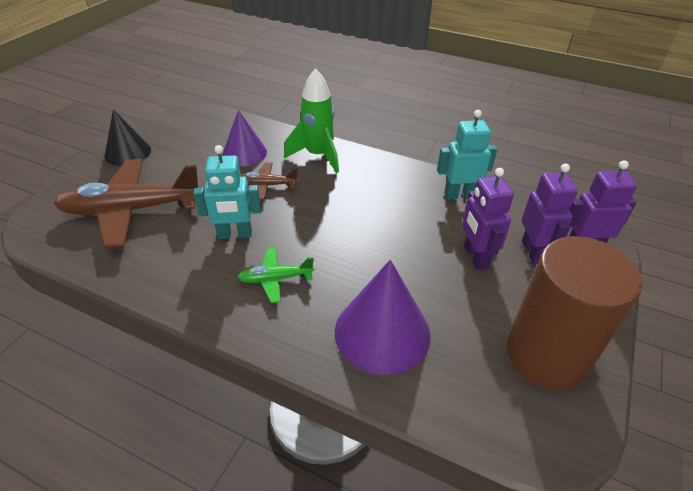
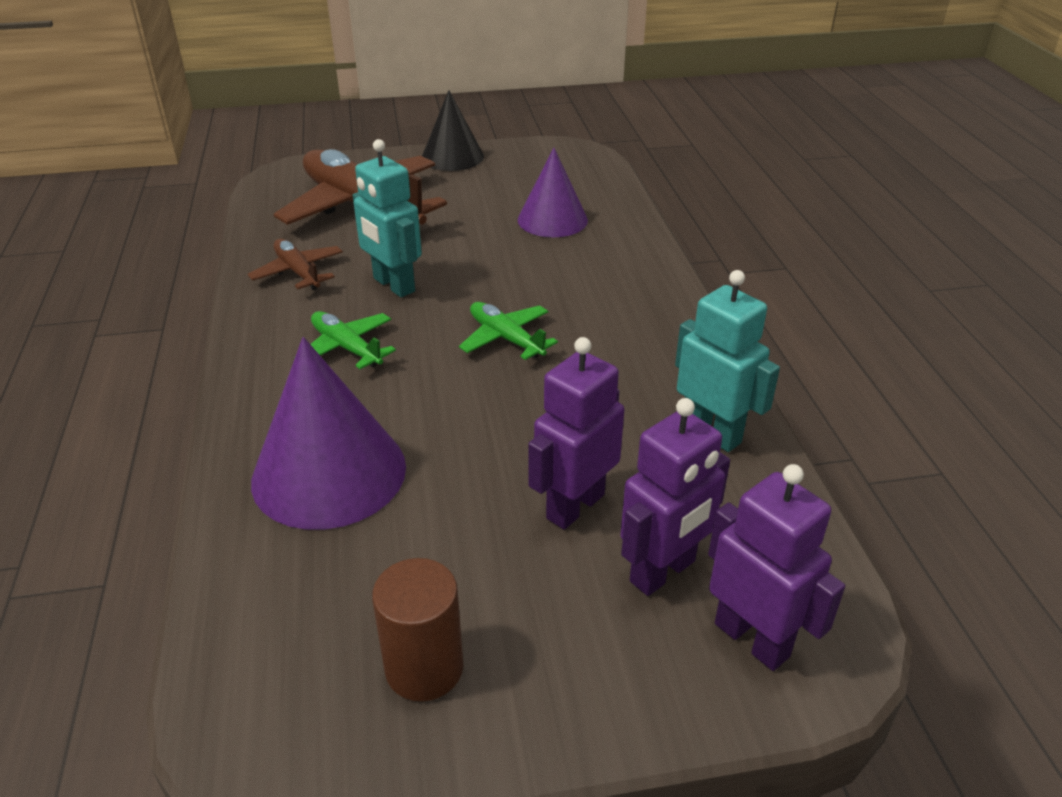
camera: 55 degrees right, 5 degrees down
(266, 185) = (510, 263): brown plane -> brown plane (298, 272)
(318, 156) = (624, 270): green rocket -> none
(331, 218) = (506, 338): none -> green plane
(546, 354) = (424, 668): brown cylinder -> brown cylinder, size x0.51

